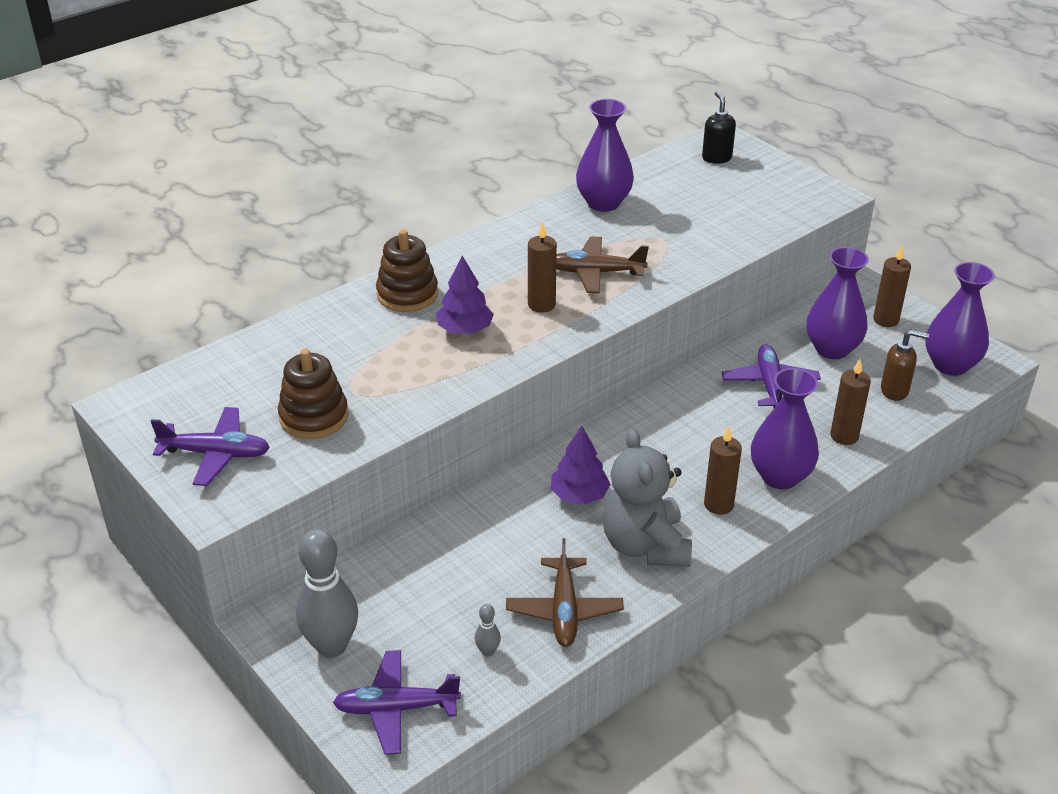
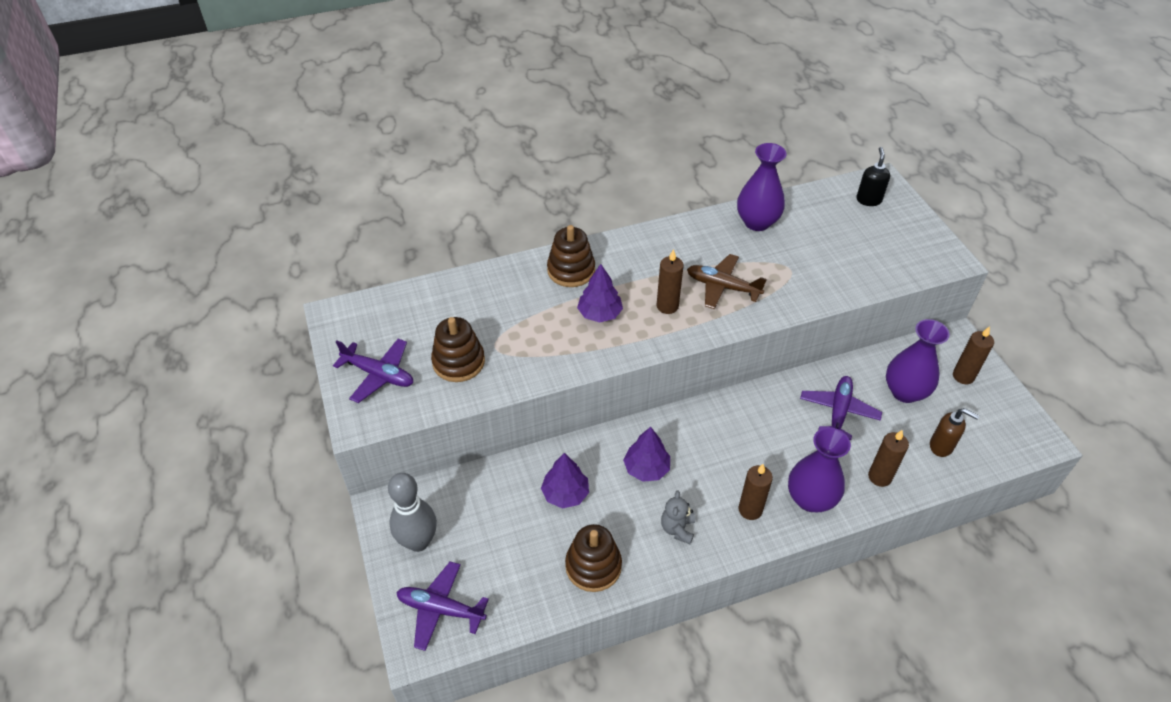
camera: 20 degrees right, 10 degrees up
(488, 651) = (523, 583): grey bowling pin -> none
(494, 546) = (565, 494): none -> purple tree
(564, 610) = (593, 566): brown plane -> brown stacking toy
(645, 545) = (677, 529): grey teddy bear -> grey teddy bear, size x0.50
(950, 365) = (1001, 435): purple vase -> none

